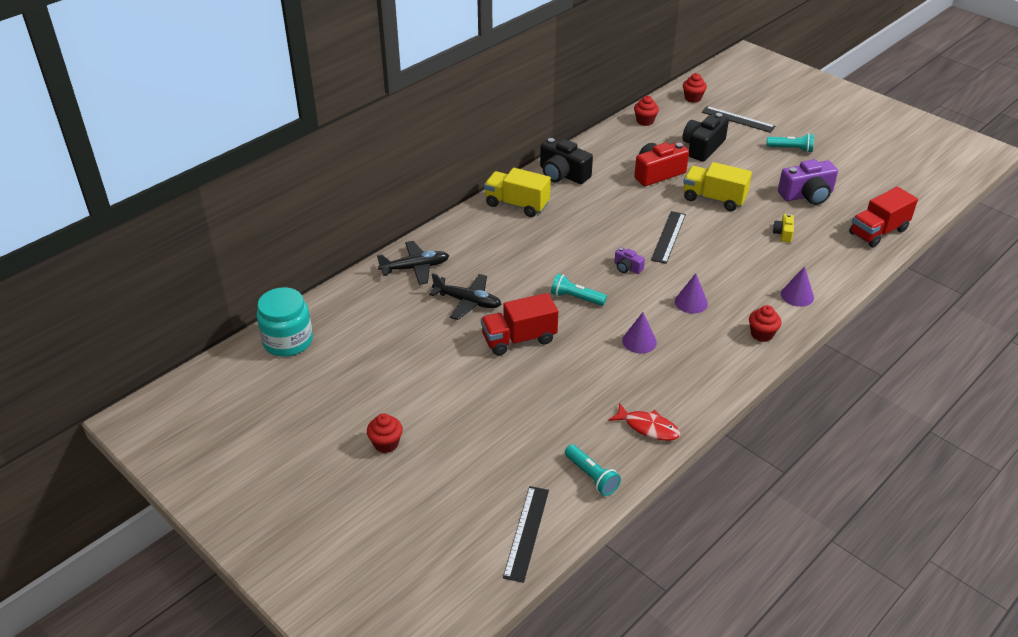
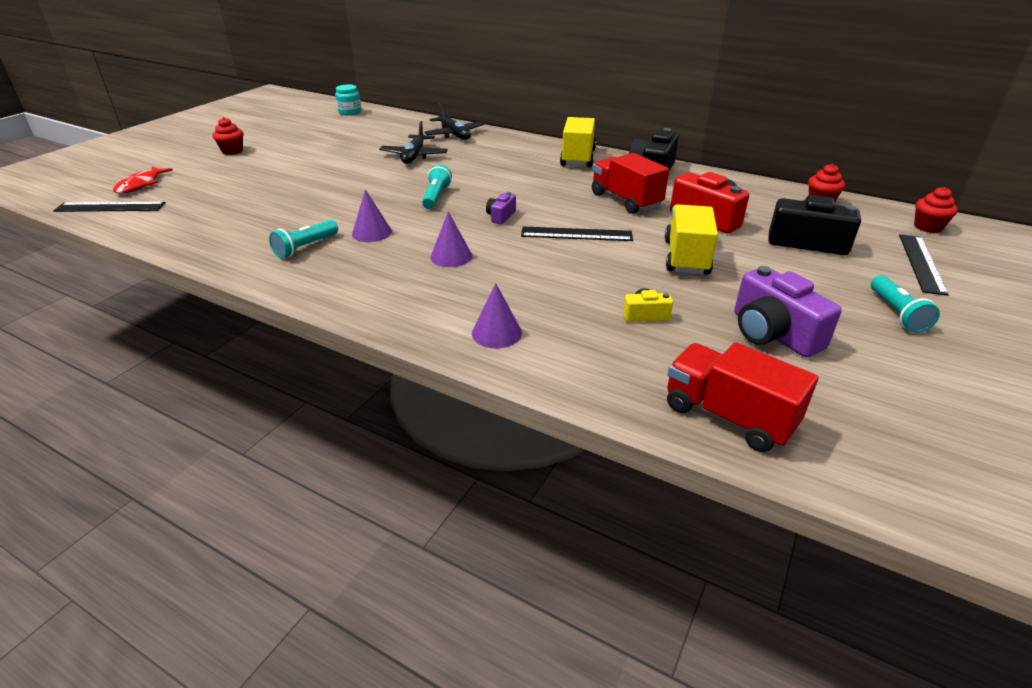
camera: 75 degrees right, 5 degrees down
(288, 341) = (350, 112): turquoise jar -> turquoise jar, size x0.60
(519, 339) = (365, 179): red truck -> red truck (625, 200)
(591, 476) = (169, 226): turquoise flashlight -> turquoise flashlight (305, 247)
(648, 427) = (232, 247): red fish -> red fish (141, 185)
(762, 334) = (400, 308): red cupcake -> none

